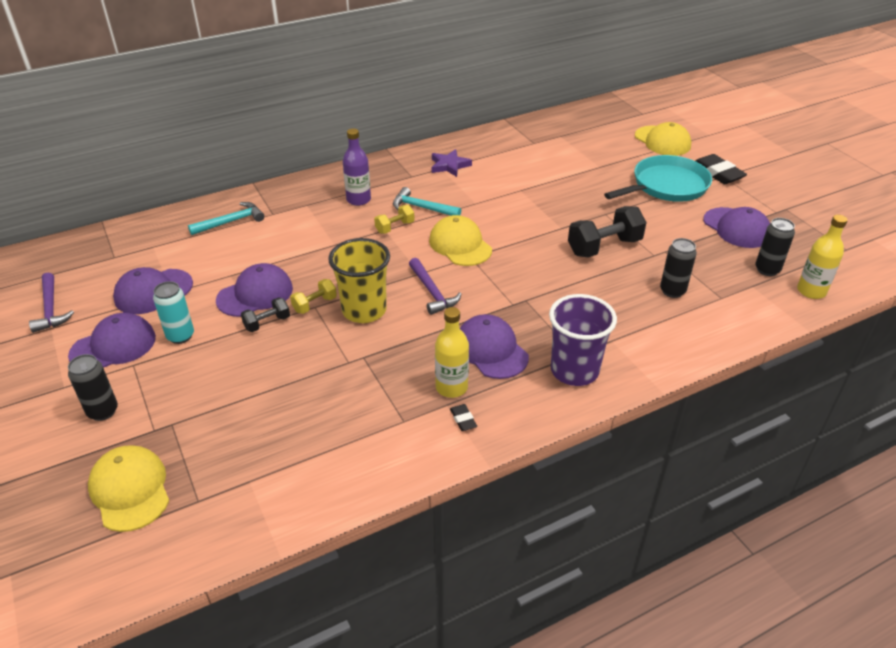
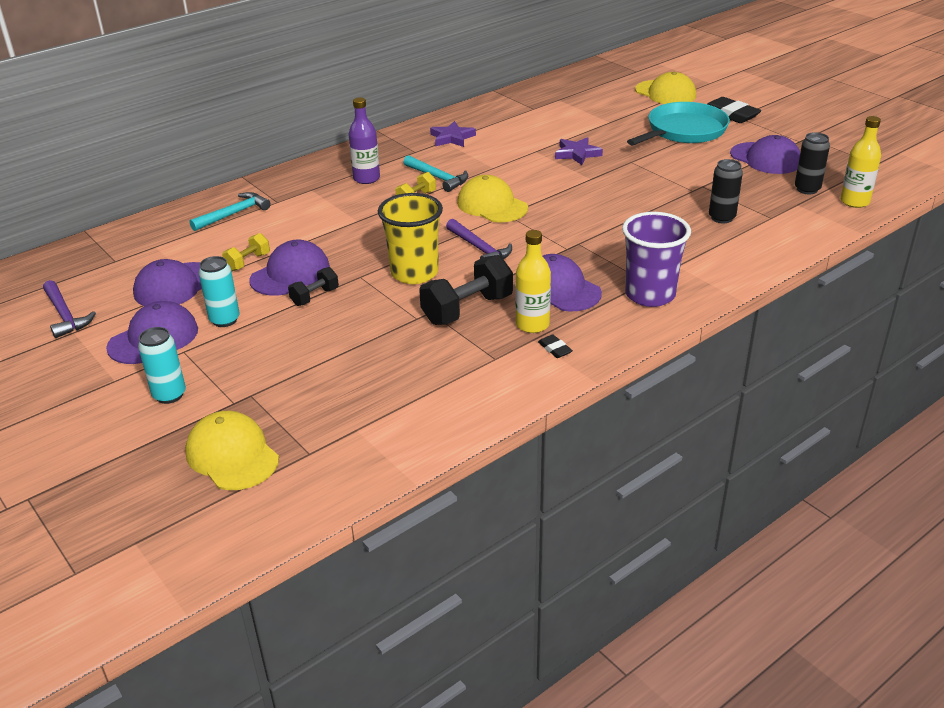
camera: 10 degrees left, 5 degrees down
(103, 411) = (169, 395): black can -> turquoise can
(315, 304) = (359, 274): yellow dumbbell -> yellow dumbbell (248, 262)
(422, 208) = (438, 178): turquoise hammer -> turquoise hammer turned 150 degrees counterclockwise
(557, 198) = (577, 154): none -> purple star
(604, 247) = (640, 189): black dumbbell -> black dumbbell (467, 309)

